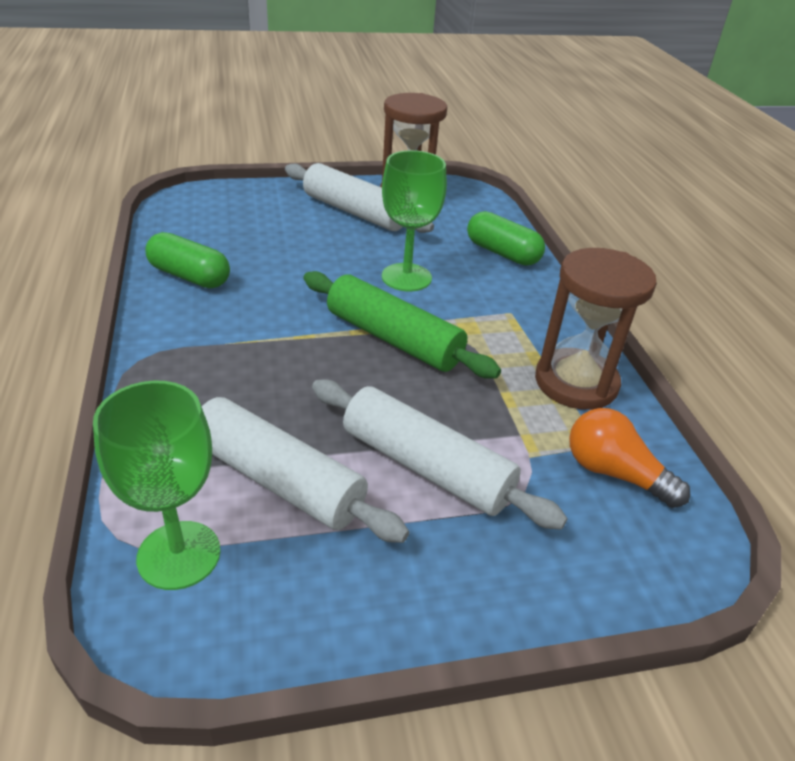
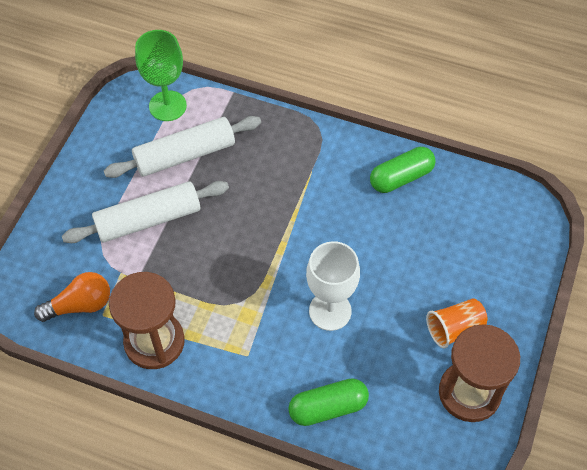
camera: 125 degrees right, 20 degrees up
(355, 212) = (454, 328): white rolling pin -> orange cup
(394, 339) = (262, 262): green rolling pin -> none
(406, 277) = (330, 311): green goblet -> white goblet

